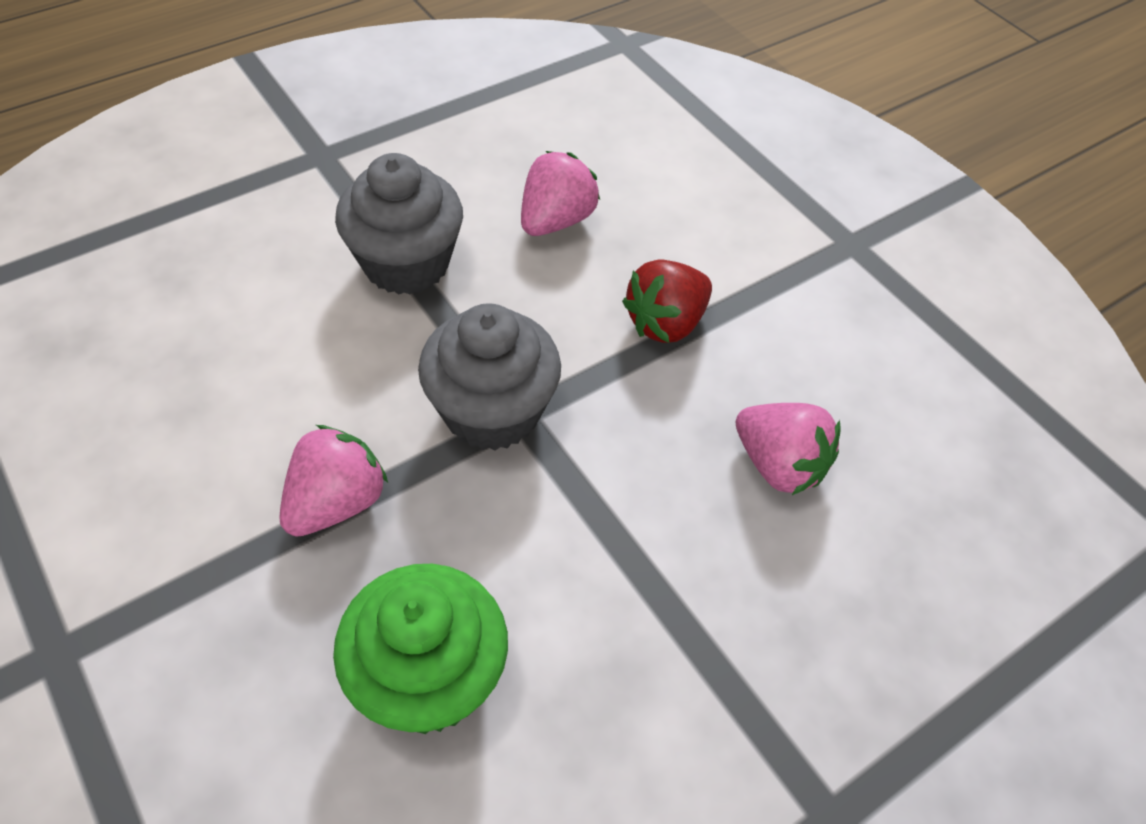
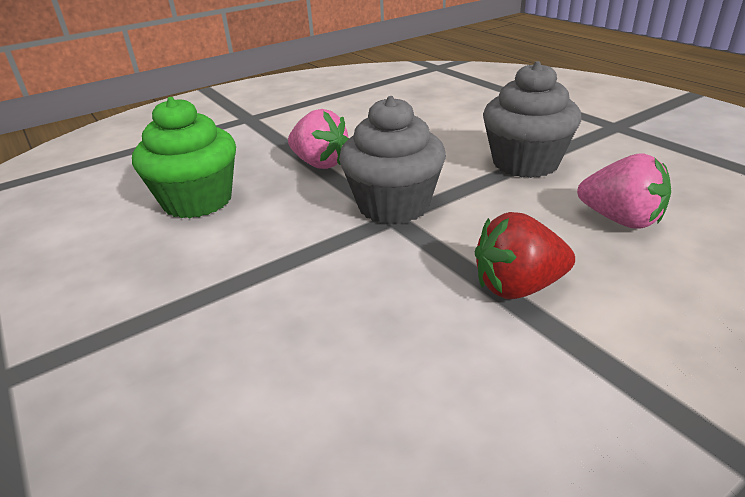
camera: 95 degrees right, 20 degrees down
(666, 323) = (518, 287): red strawberry -> red strawberry turned 60 degrees counterclockwise
(778, 465) = (345, 365): pink strawberry -> none

